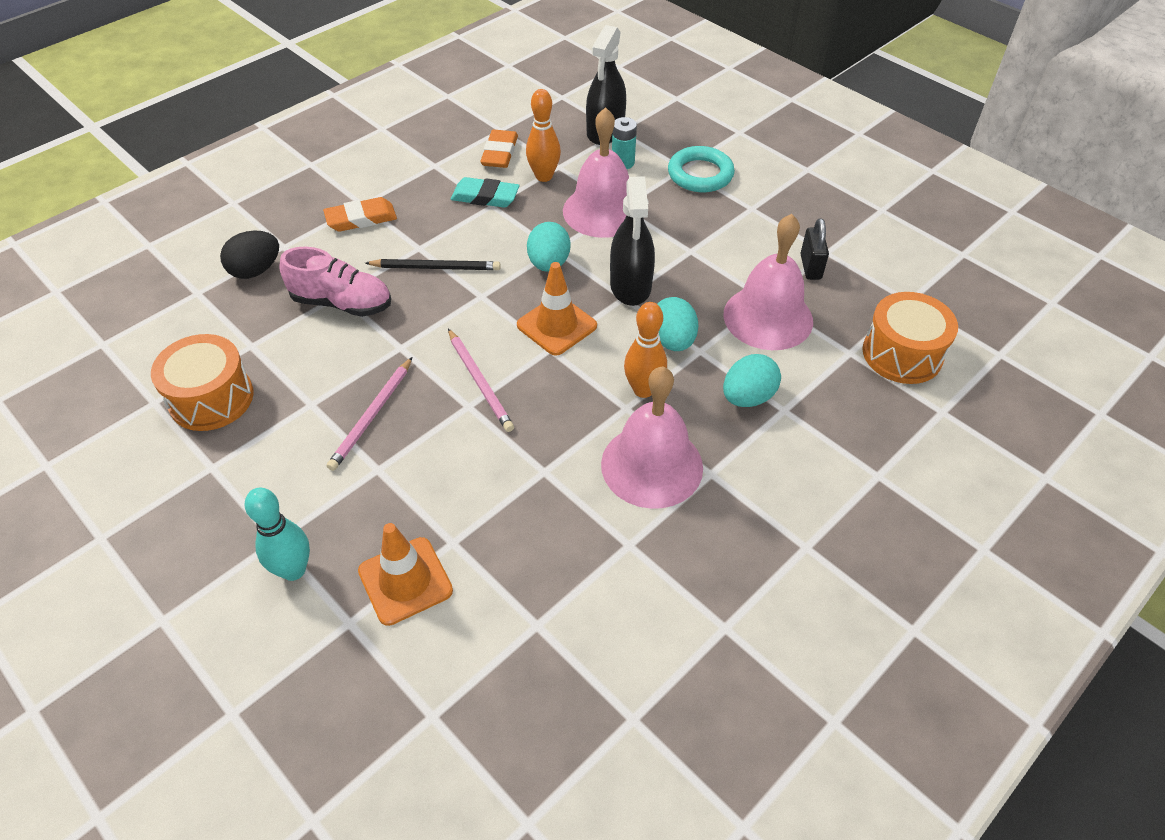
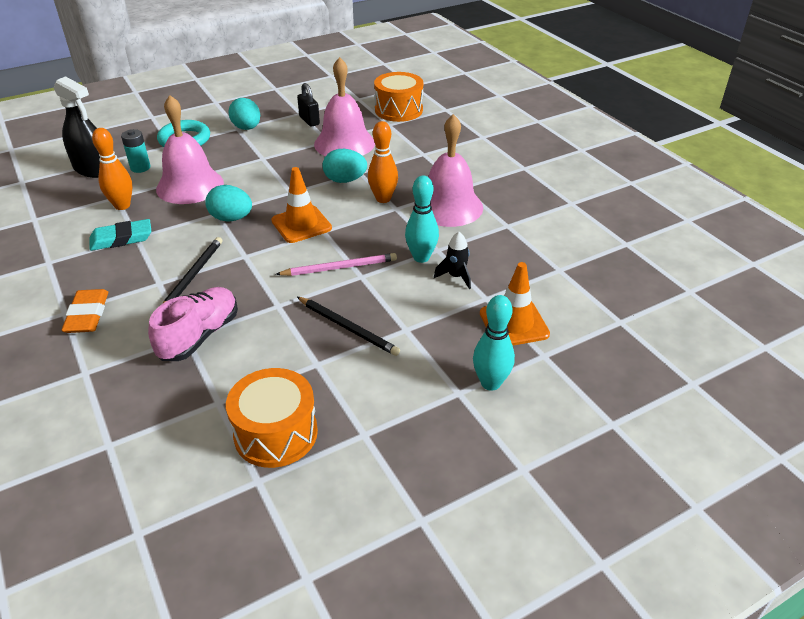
camera: 75 degrees left, 10 degrees down
(256, 270) = (107, 395): black egg -> none
(372, 416) = (348, 328): pink pencil -> black pencil
(485, 197) = (121, 239): turquoise eraser -> turquoise eraser turned 45 degrees clockwise
(490, 502) = (456, 277): none -> black rocket
(499, 153) = (68, 223): orange eraser -> none
(522, 457) = (421, 257): none -> turquoise bowling pin
(630, 286) = (281, 187): black spray bottle -> none
(747, 397) = (408, 163): turquoise egg -> turquoise egg (247, 128)
(810, 267) = (309, 121): black padlock -> black padlock turned 45 degrees clockwise

